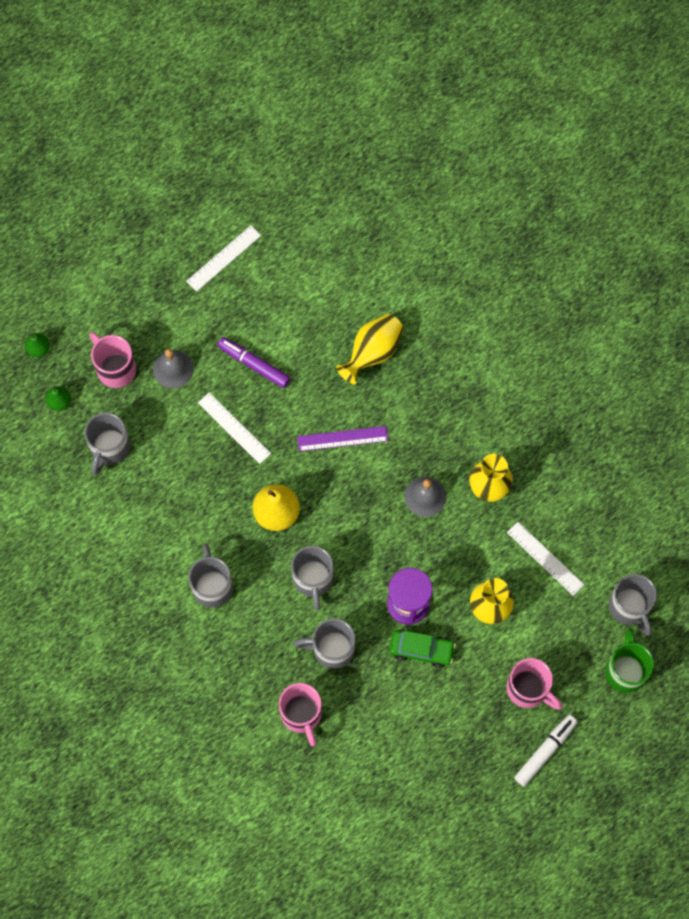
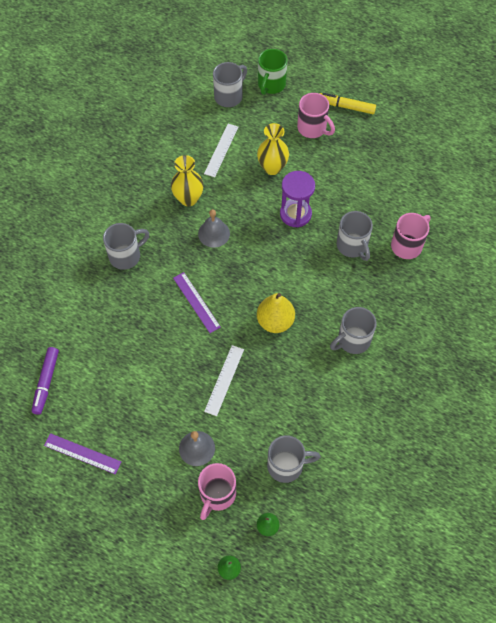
camera: 115 degrees left, 10 degrees down
(223, 258) = (82, 453): white ruler -> purple ruler
(254, 364) = (165, 389): purple marker -> purple marker (46, 382)
(313, 579) = (311, 277): grey mug -> grey mug (126, 256)
(372, 352) = (118, 310): yellow vase -> none
(421, 649) = (322, 194): green car -> none
(528, 689) = (312, 128): pink mug -> pink mug turned 120 degrees clockwise
(545, 751) = (346, 107): white marker -> yellow marker
(625, 670) = (271, 85): green mug -> green mug turned 45 degrees counterclockwise

